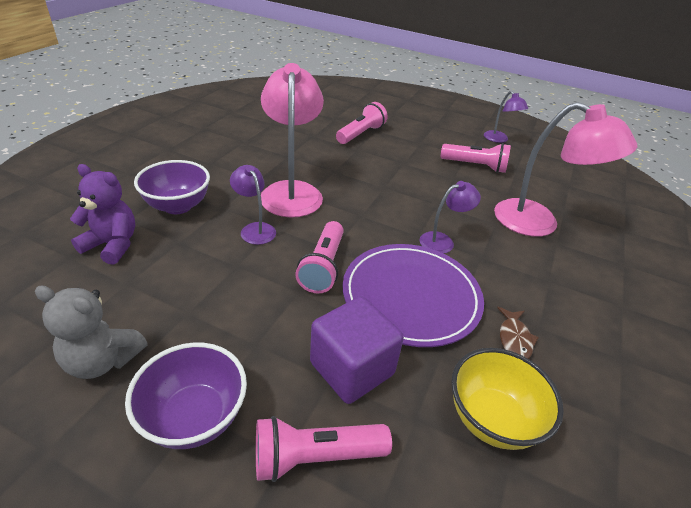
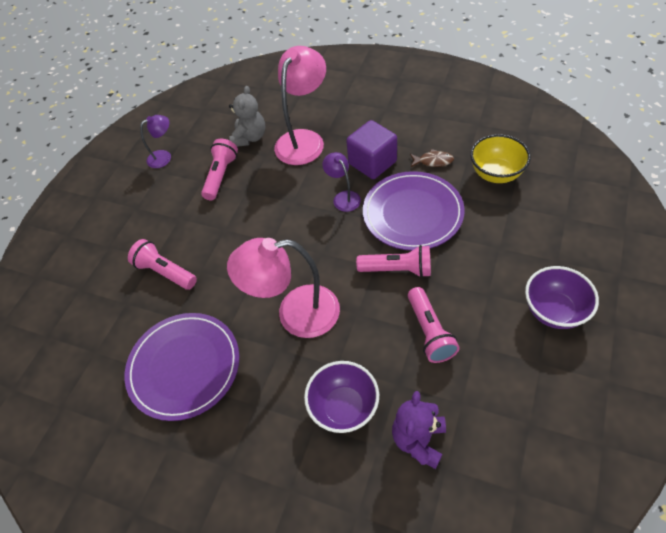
camera: 85 degrees left, 15 degrees up
(103, 360) = (537, 382): grey teddy bear -> grey teddy bear (250, 137)
(255, 229) = (363, 329): purple lamp -> none
(264, 137) = (184, 367): none -> purple plate
(315, 457) = (551, 247): pink flashlight -> pink flashlight (430, 332)
(352, 368) = (487, 238): purple cube -> purple cube (372, 163)

